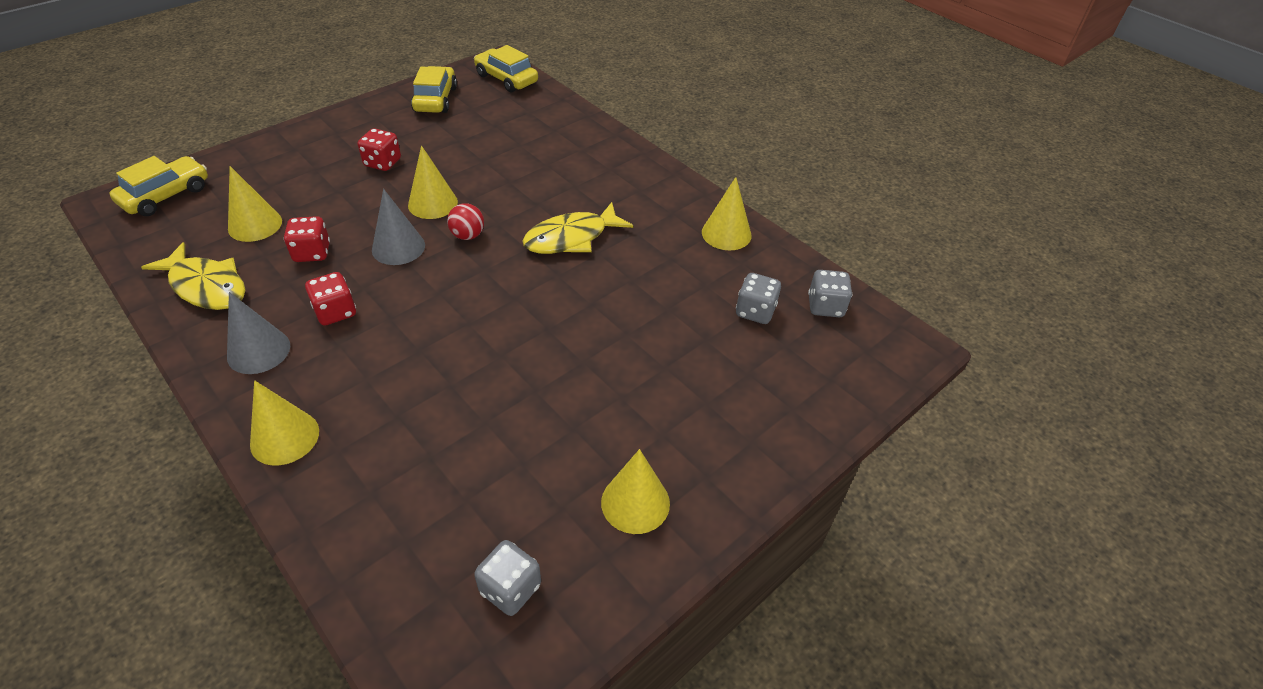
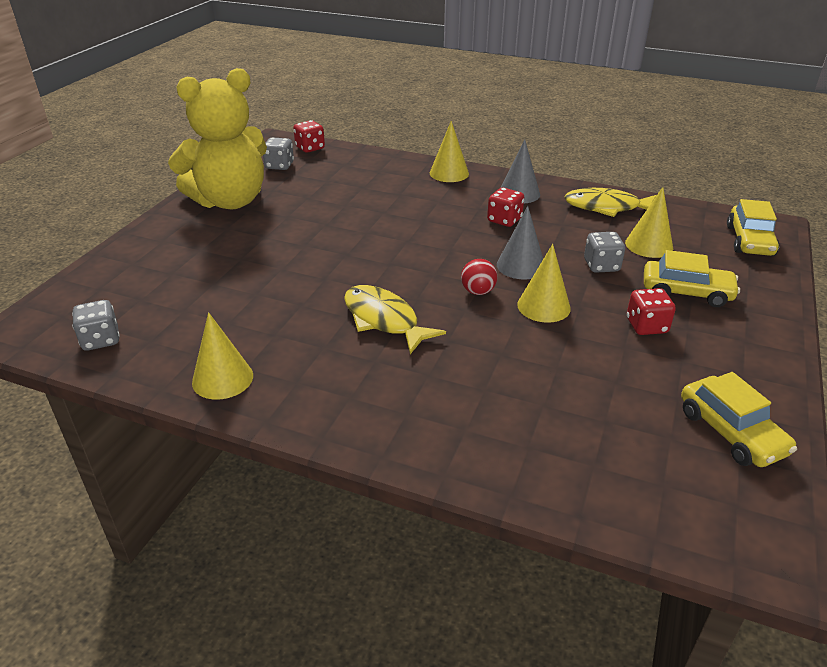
camera: 155 degrees right, 10 degrees down
(312, 253) = (576, 243): red dice -> red dice (310, 148)
(506, 79) = (706, 521): yellow car -> yellow car (686, 292)
(571, 238) = (384, 320): yellow fish -> yellow fish turned 75 degrees counterclockwise
(635, 502) = (230, 201): yellow cone -> yellow teddy bear
(755, 311) = (173, 315): grey dice -> grey dice (601, 266)

